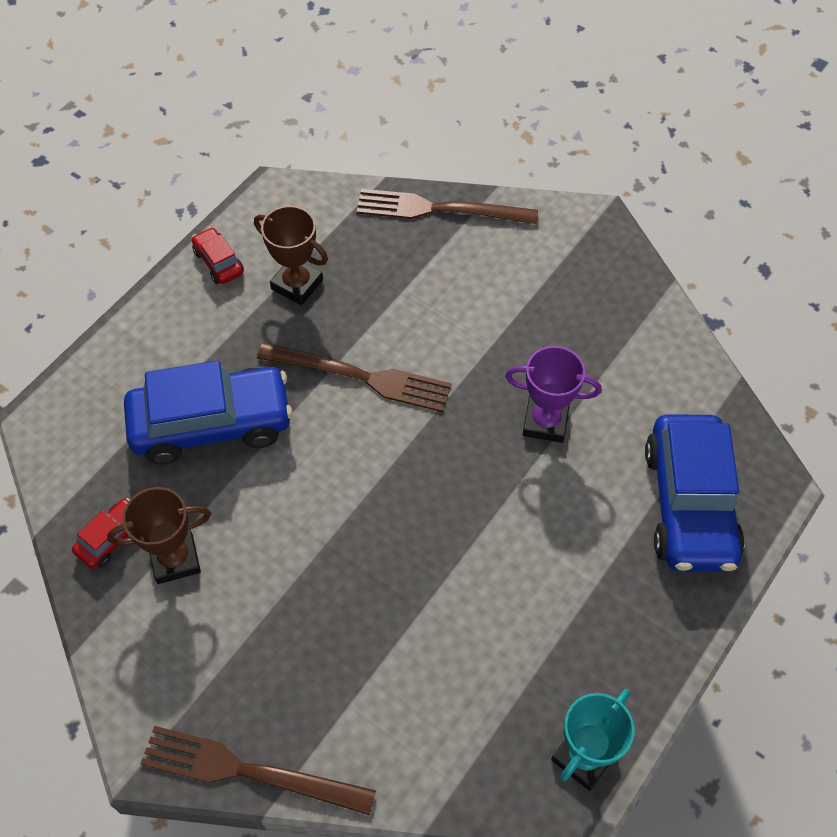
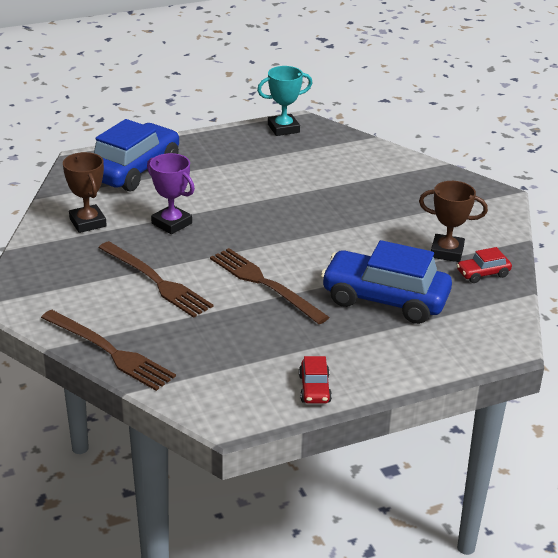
camera: 150 degrees left, 25 degrees down
(249, 771) = (449, 175): brown fork -> brown fork (156, 281)
(297, 284) = (264, 350): brown trophy -> brown trophy (88, 222)

